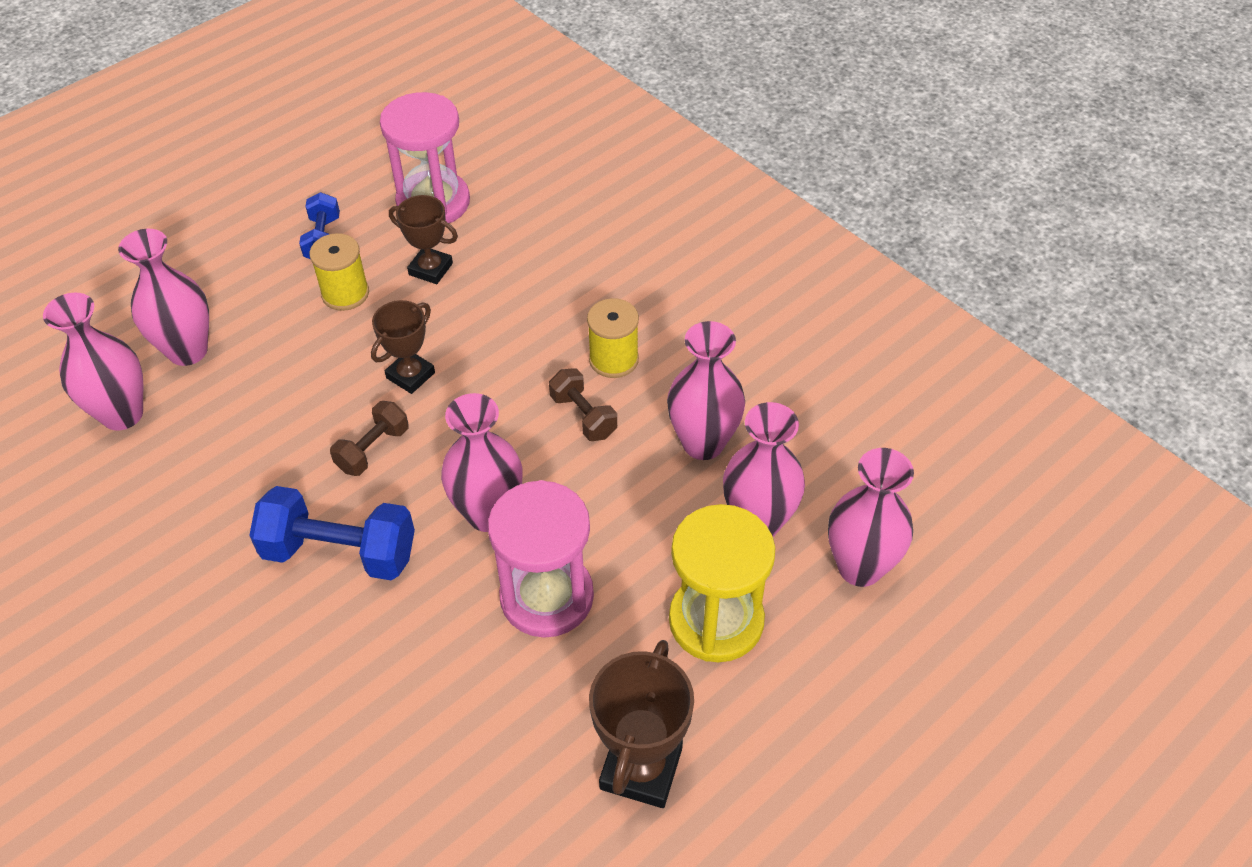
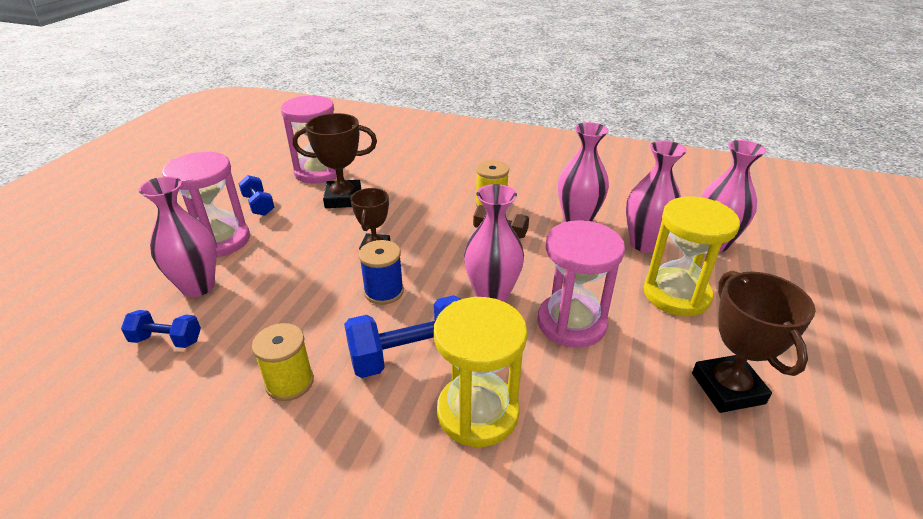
camera: 30 degrees left, 15 degrees down
(122, 414) = (167, 340): pink vase -> blue dumbbell
(247, 285) = (220, 240): none -> pink hourglass
(345, 293) = (296, 224): yellow spool -> yellow spool (289, 382)
(353, 654) = (477, 412): none -> yellow hourglass
(373, 449) = (384, 292): brown dumbbell -> blue spool
(430, 269) = (343, 198): brown trophy -> brown trophy, size x1.53

